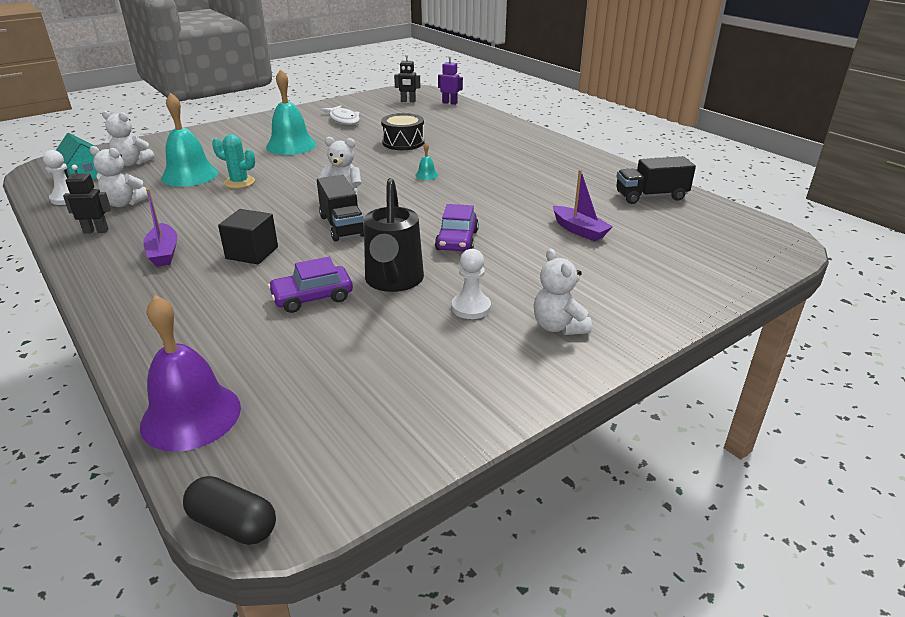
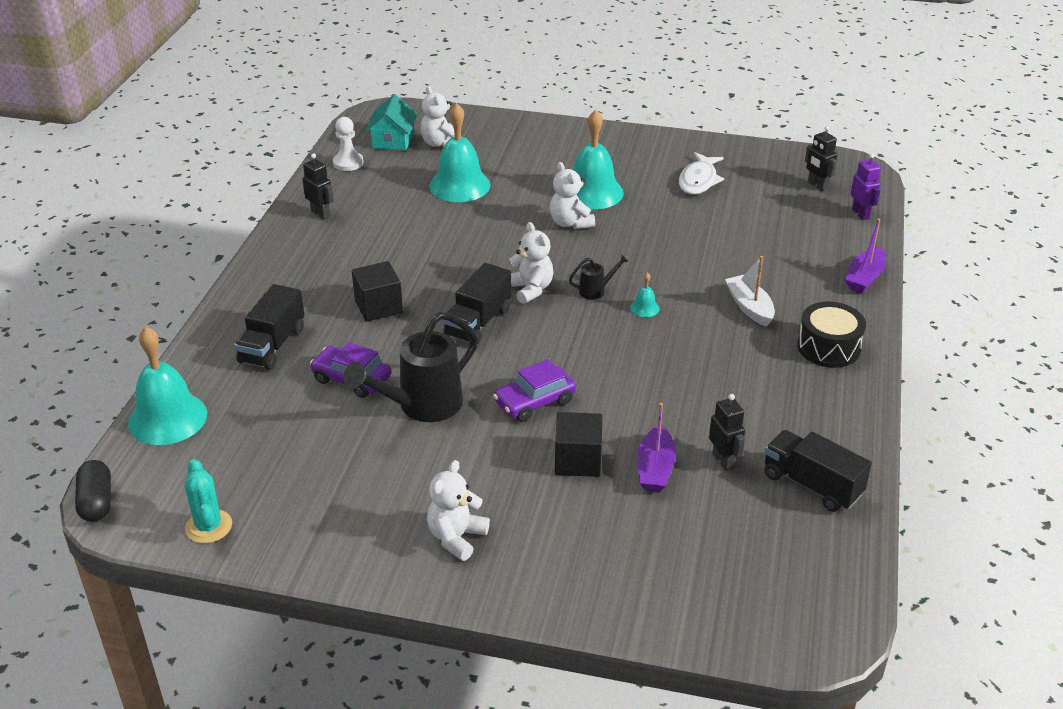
camera: 50 degrees right, 5 degrees up
(124, 203) = (374, 193): white teddy bear -> white teddy bear (570, 223)
(164, 253) = (329, 266): purple boat -> purple boat (864, 278)
(191, 416) = (167, 418): purple bell -> turquoise bell
(203, 316) = (272, 345): none -> black truck
(239, 182) = (482, 218): turquoise cactus -> turquoise cactus (208, 526)
(384, 180) = (596, 290): none -> black watering can
(403, 142) = (700, 249): black drum -> black drum (828, 347)
(471, 307) = (430, 471): white pawn -> none
(476, 152) = (749, 307): none -> white boat
(537, 250) = (578, 460): none -> black cube
(599, 209) = (723, 461): none -> black robot

